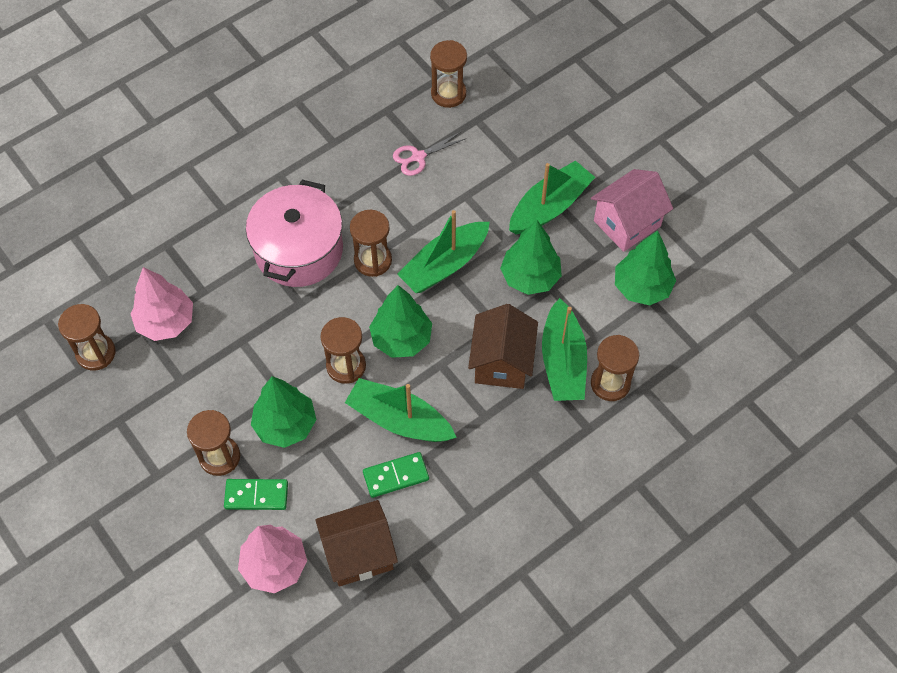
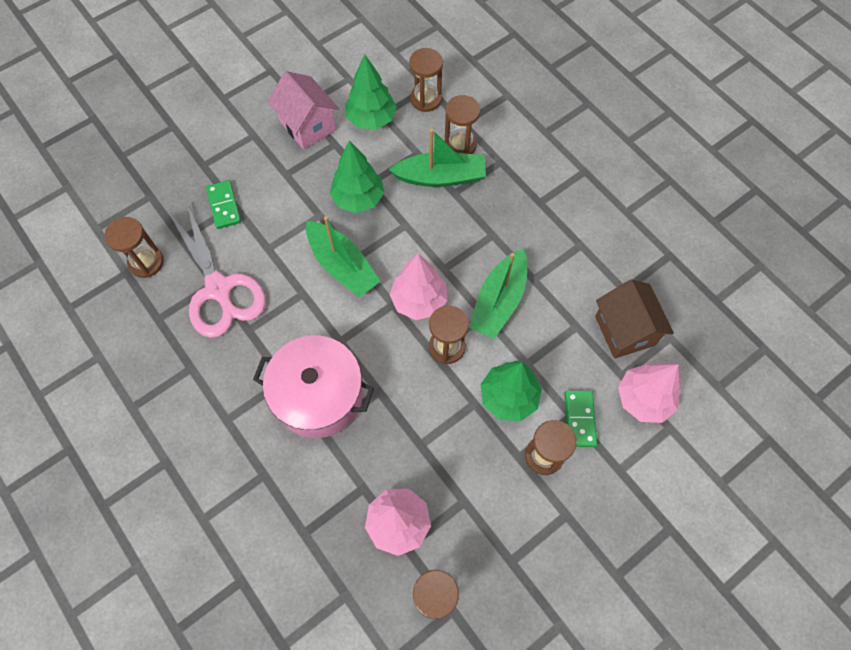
camera: 90 degrees left, 5 degrees up
(373, 260) = (334, 327): brown hourglass -> brown hourglass (426, 99)
(396, 476) = (552, 303): green domino -> green domino (224, 206)
(401, 339) = (419, 300): green tree -> pink tree
(418, 157) = (219, 288): pink scissors -> pink scissors, size x2.14
(502, 362) = (442, 221): brown house -> none
(549, 206) = (286, 181): green boat -> none

